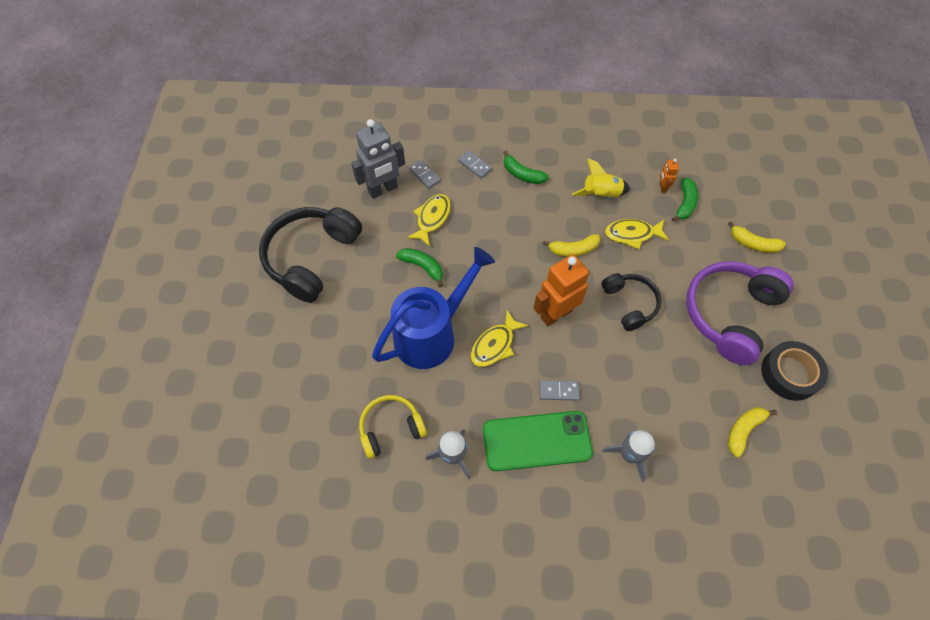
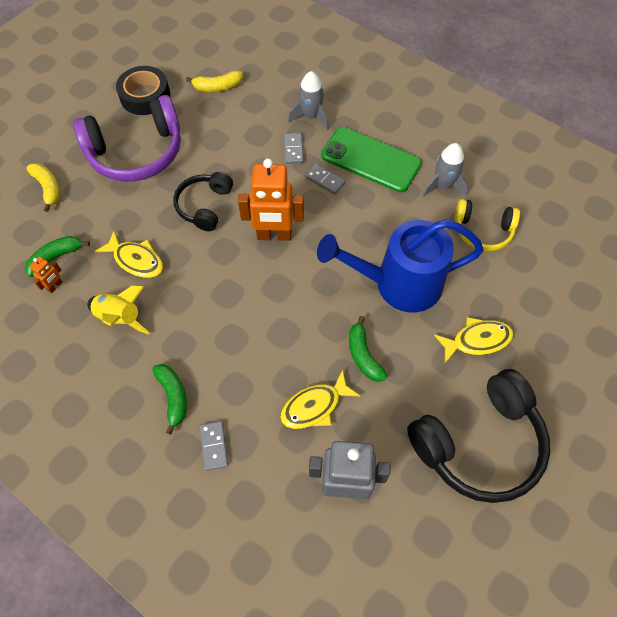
camera: 145 degrees left, 0 degrees up
(424, 175) = (281, 473): grey domino -> grey domino (293, 149)
(495, 345) = (348, 242): yellow fish -> yellow fish (477, 340)
(573, 249) = (203, 280): yellow banana -> none

